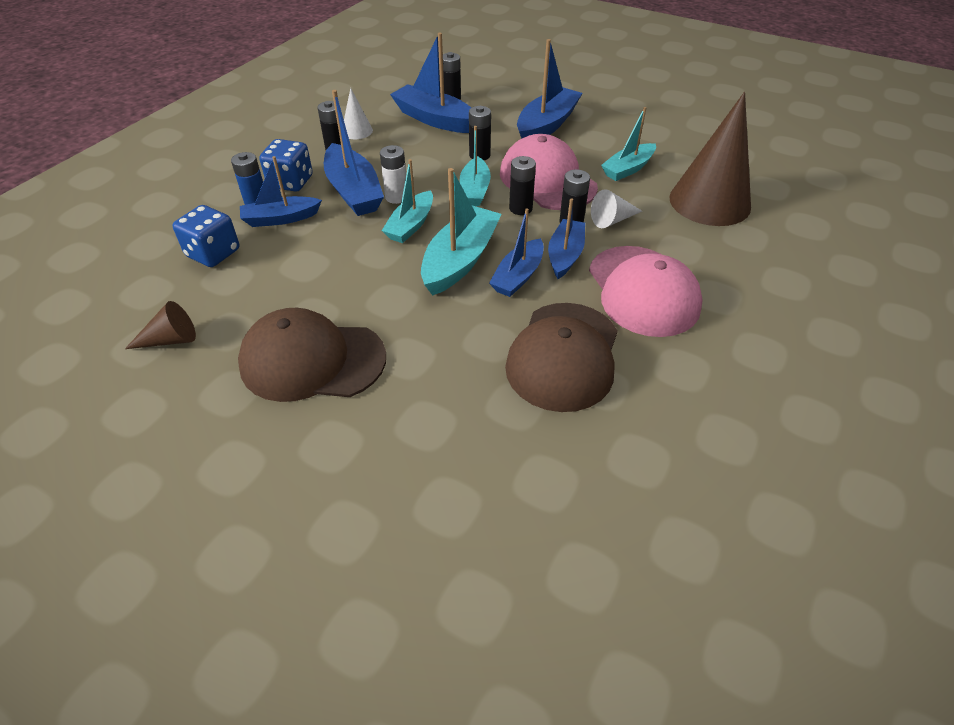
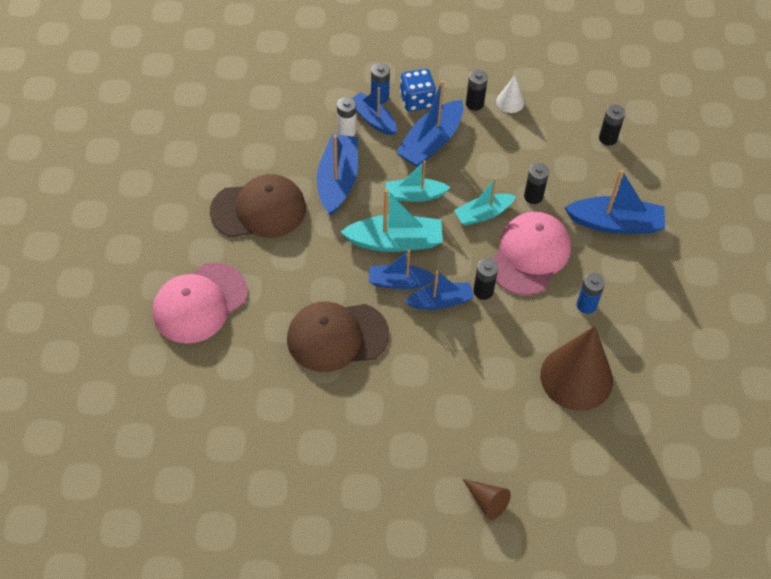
camera: 60 degrees right, 10 degrees up
(170, 340) = (235, 134): brown cone -> brown cone (487, 501)
(213, 253) = (317, 106): blue dice -> none
(312, 360) = (259, 210): brown cap -> brown cap turned 105 degrees clockwise
(396, 197) = (441, 170): white battery -> white battery (346, 131)
(434, 119) = (565, 142): blue boat -> blue boat (337, 180)
(520, 208) = (479, 252): black battery -> none
(612, 220) = (504, 317): white cone -> none
(628, 169) = (586, 305): turquoise boat -> blue battery
(643, 291) = (430, 362): pink cap -> pink cap (200, 303)

